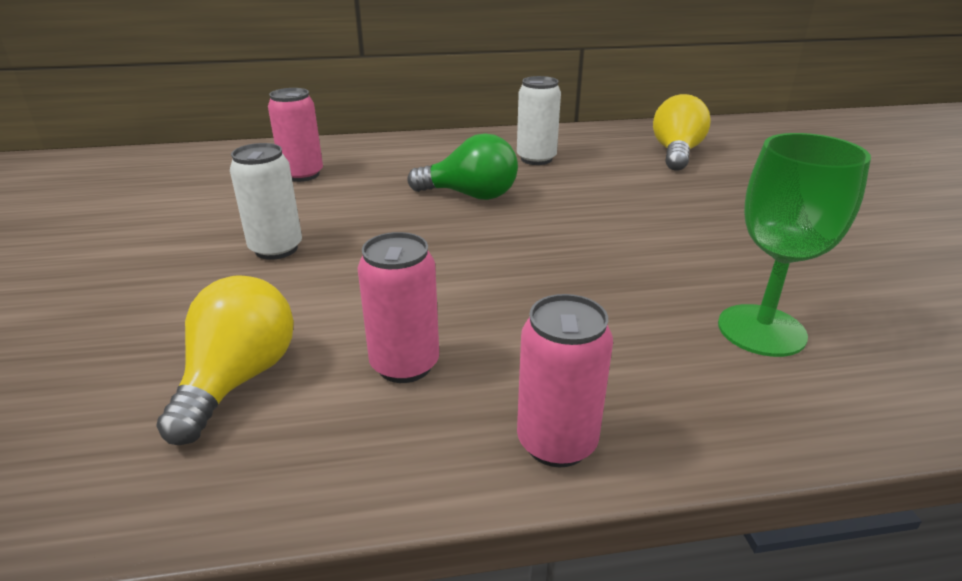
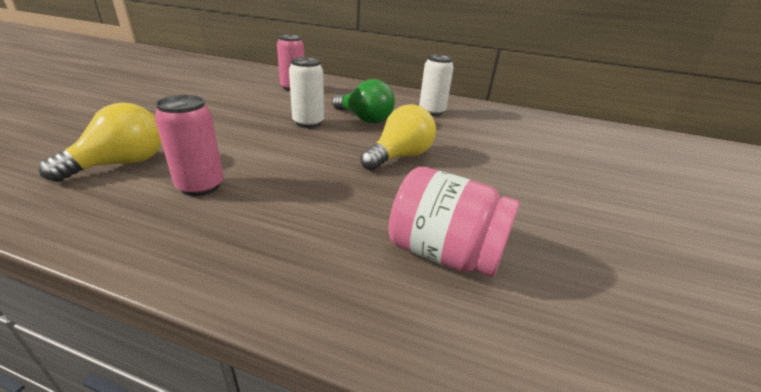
camera: 25 degrees right, 0 degrees up
(276, 249) = (229, 115): white can -> white can (308, 123)
(556, 442) = (210, 260): pink can -> none
(676, 153) = (534, 132): yellow light bulb -> yellow light bulb (399, 157)
(761, 330) = (444, 253): green goblet -> pink jar

